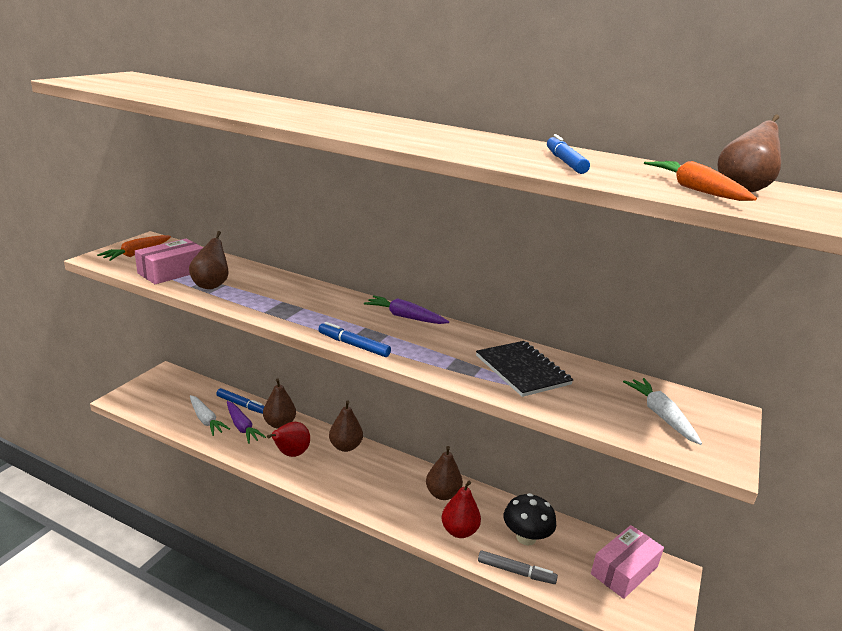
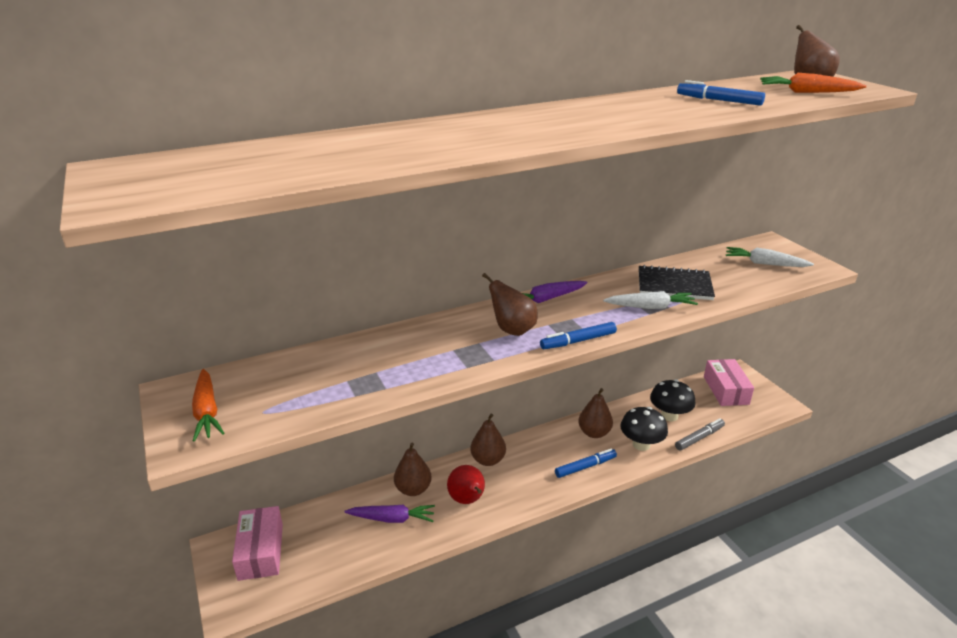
camera: 50 degrees left, 5 degrees up
(172, 272) = (298, 398): pink box -> pink box (261, 551)
(206, 420) = (352, 543): white carrot -> white carrot (650, 307)
(211, 285) = (367, 381): brown pear -> brown pear (512, 330)
(242, 405) = (353, 505): blue marker -> blue marker (585, 467)
(459, 531) = (641, 444): red pear -> black mushroom

